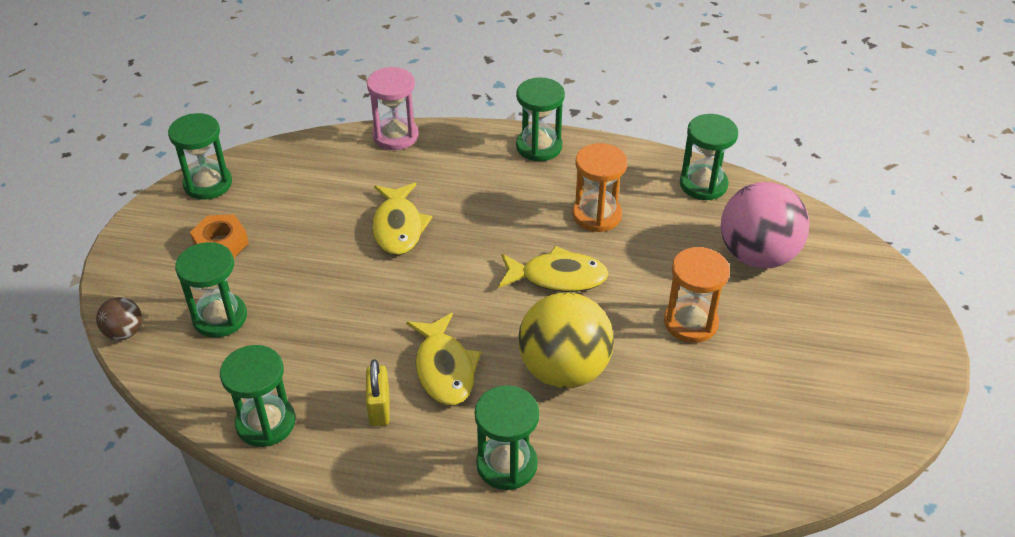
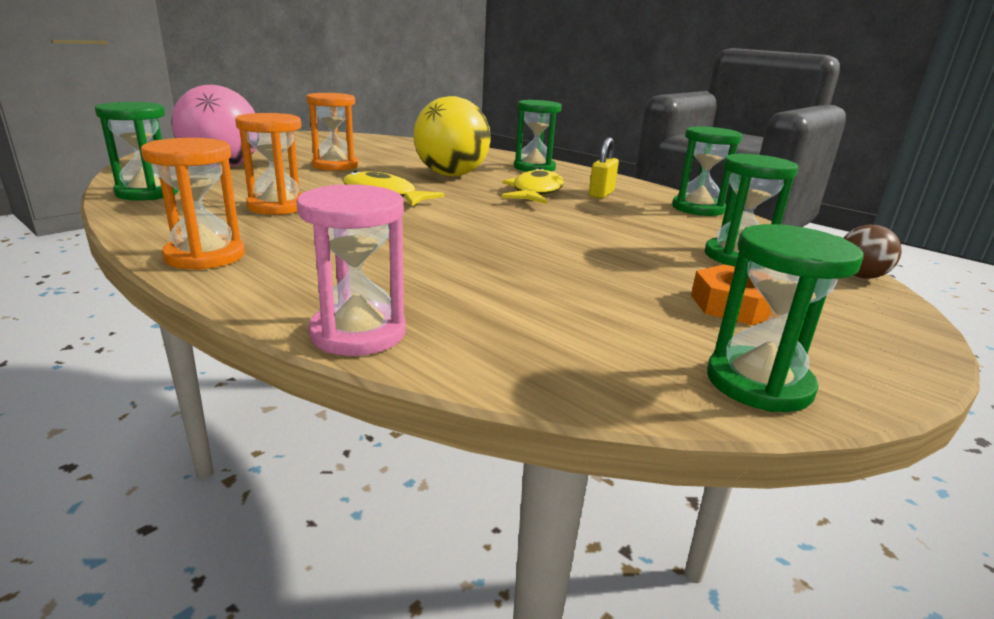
camera: 150 degrees left, 20 degrees down
(398, 227) = (483, 253): yellow fish -> none
(539, 147) = (205, 256): green hourglass -> orange hourglass

